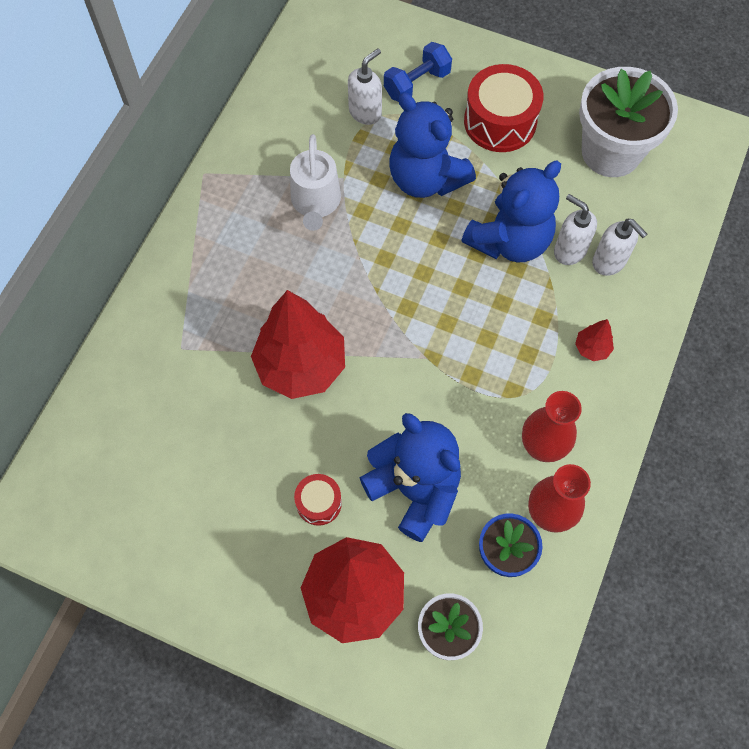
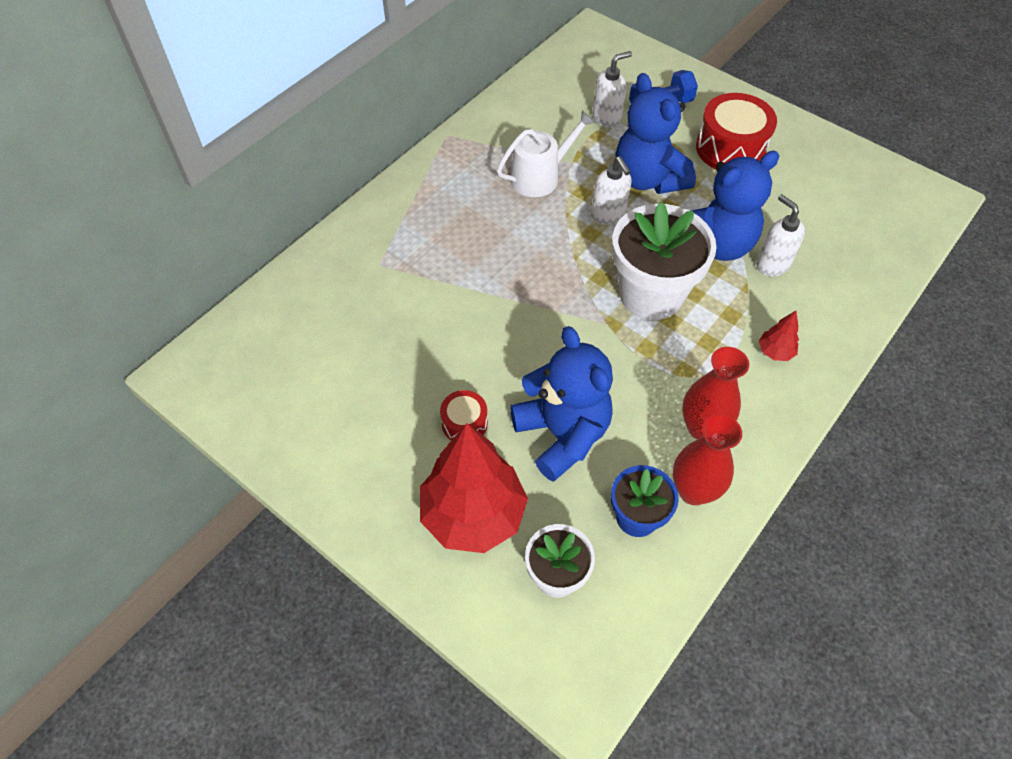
camera: 15 degrees right, 10 degrees down
(301, 366) = (485, 303): red tree -> none
(316, 202) = (540, 177): white watering can -> white watering can turned 135 degrees counterclockwise
(609, 262) = (810, 282): white soap dispenser -> white soap dispenser (608, 215)
(611, 152) = (832, 193): white flower pot -> white flower pot (651, 294)

